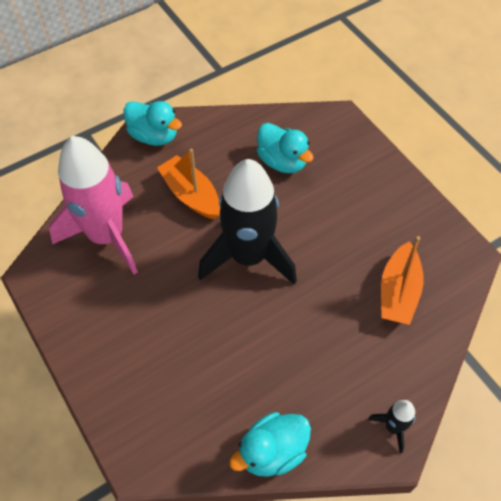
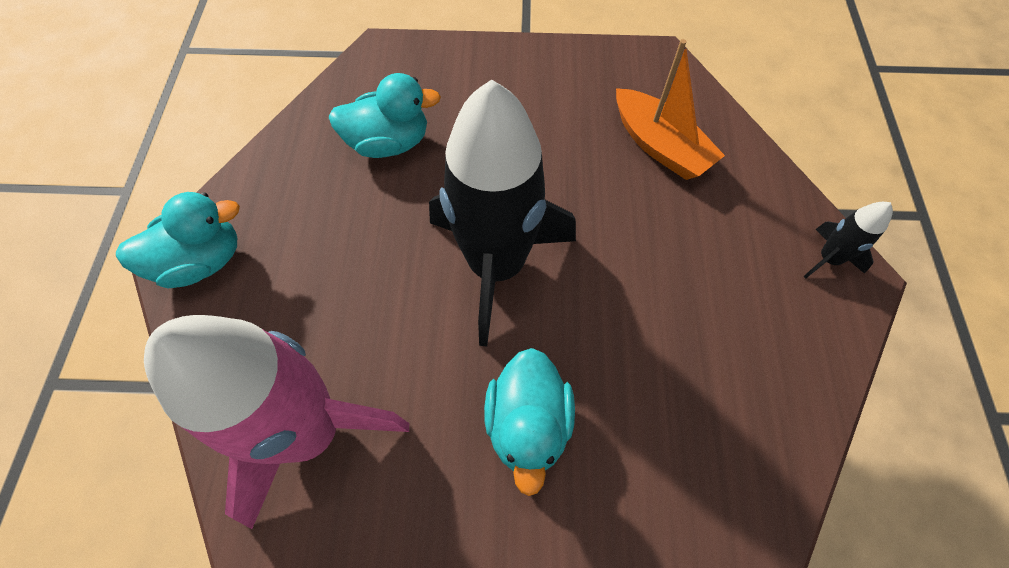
camera: 55 degrees left, 5 degrees up
(191, 195) = (343, 274): orange boat -> none
(272, 452) = (796, 412): turquoise duck -> turquoise duck (528, 424)

